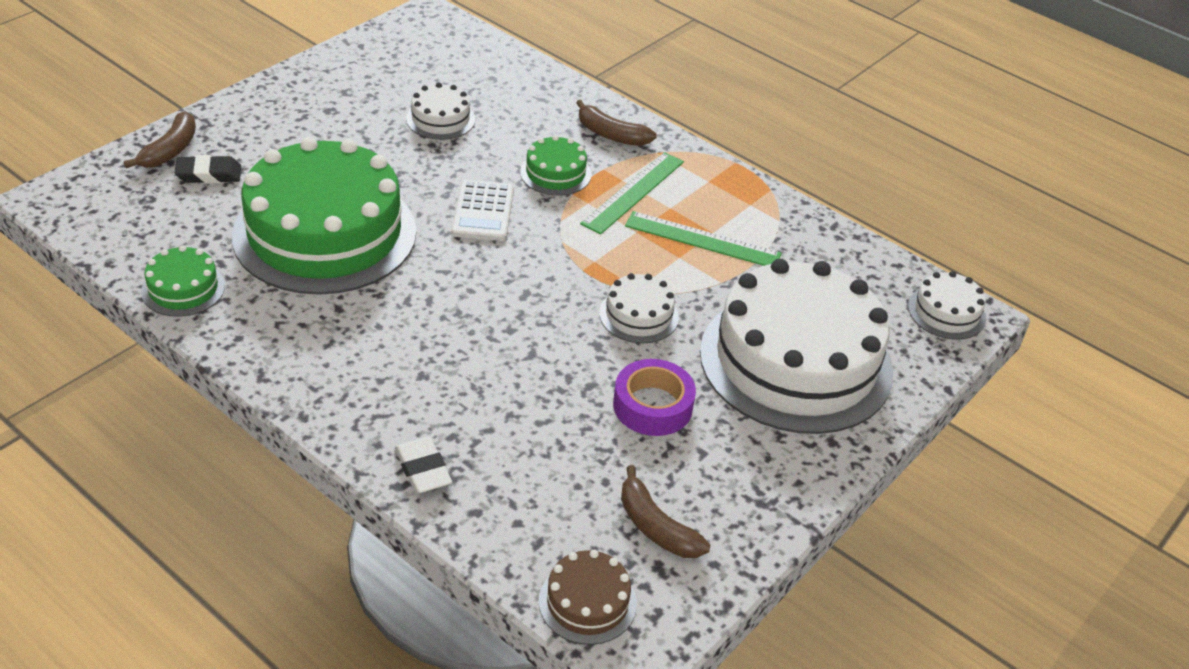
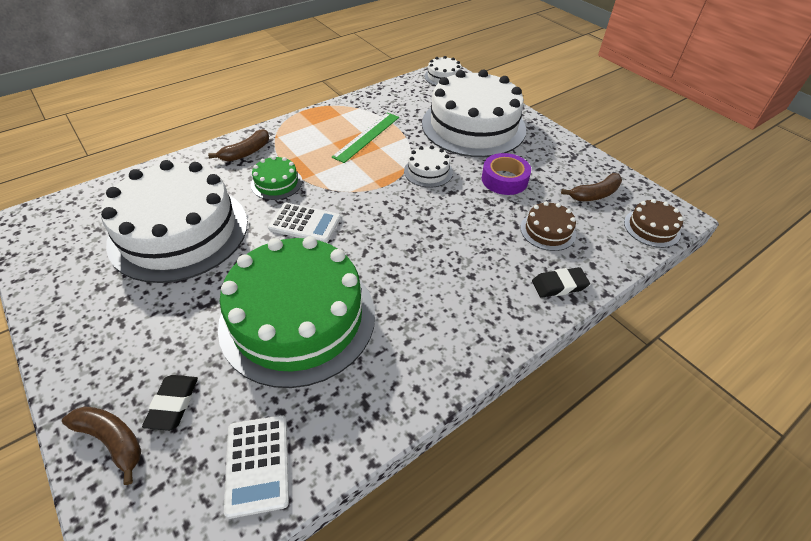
camera: 75 degrees left, 5 degrees up
(147, 239) = (257, 464): none -> white calculator
(183, 289) = (342, 431): green cake -> none
(423, 469) = (559, 285): white eraser -> black eraser
(440, 119) = (179, 232): white cake -> white cake, size x2.37
(539, 459) = (547, 231): none -> brown cake
(633, 192) = (311, 154): green ruler -> none

